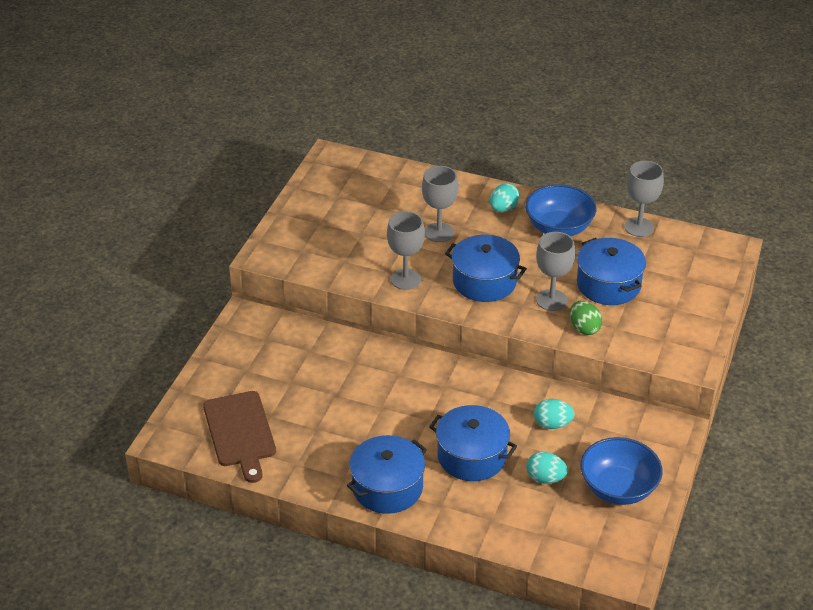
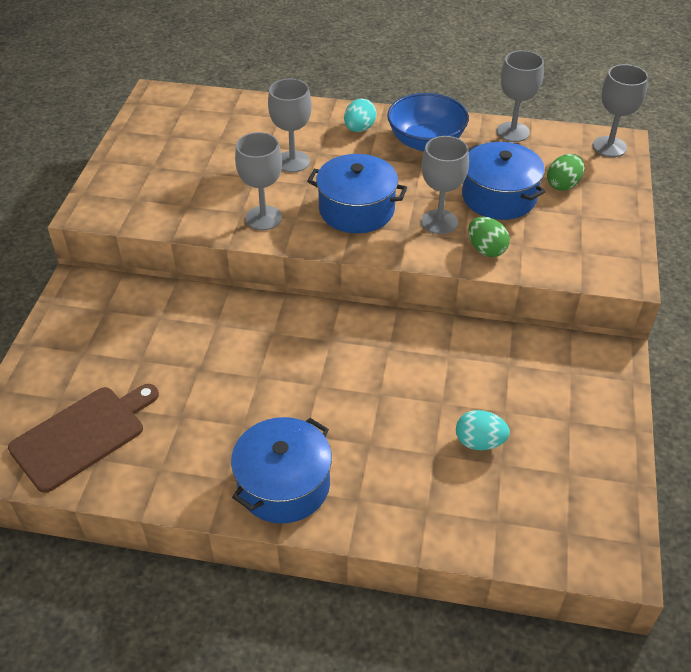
camera: 10 degrees left, 5 degrees up
(240, 432) = (82, 435): brown cutting board -> brown cutting board turned 105 degrees counterclockwise
(472, 456) = (382, 425): blue pot -> none
(552, 424) = (469, 370): turquoise egg -> none
(618, 488) = (571, 442): blue bowl -> none
(667, 280) = (563, 185): none -> green egg
(721, 251) = (609, 147): none -> grey goblet

